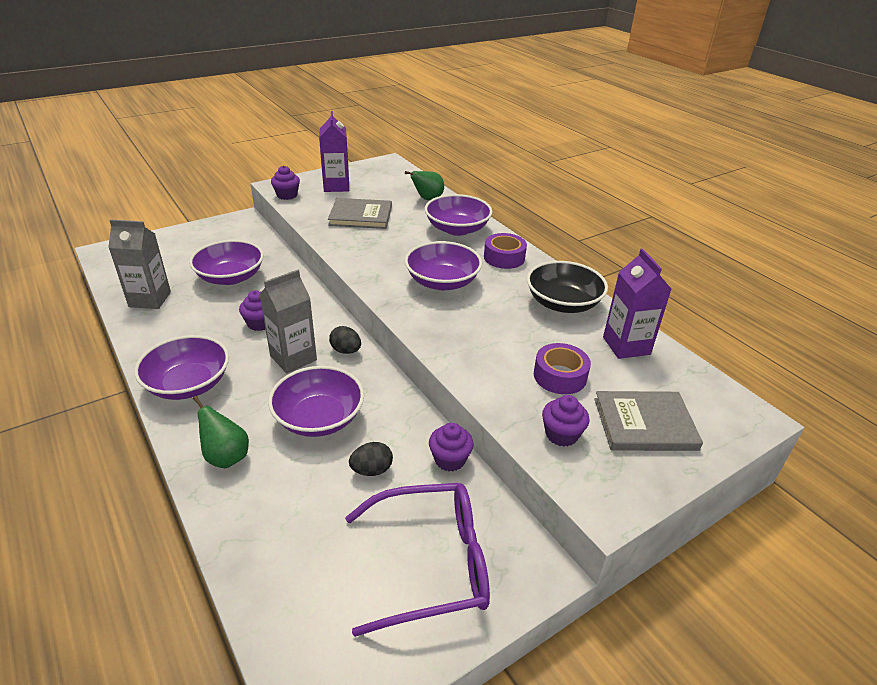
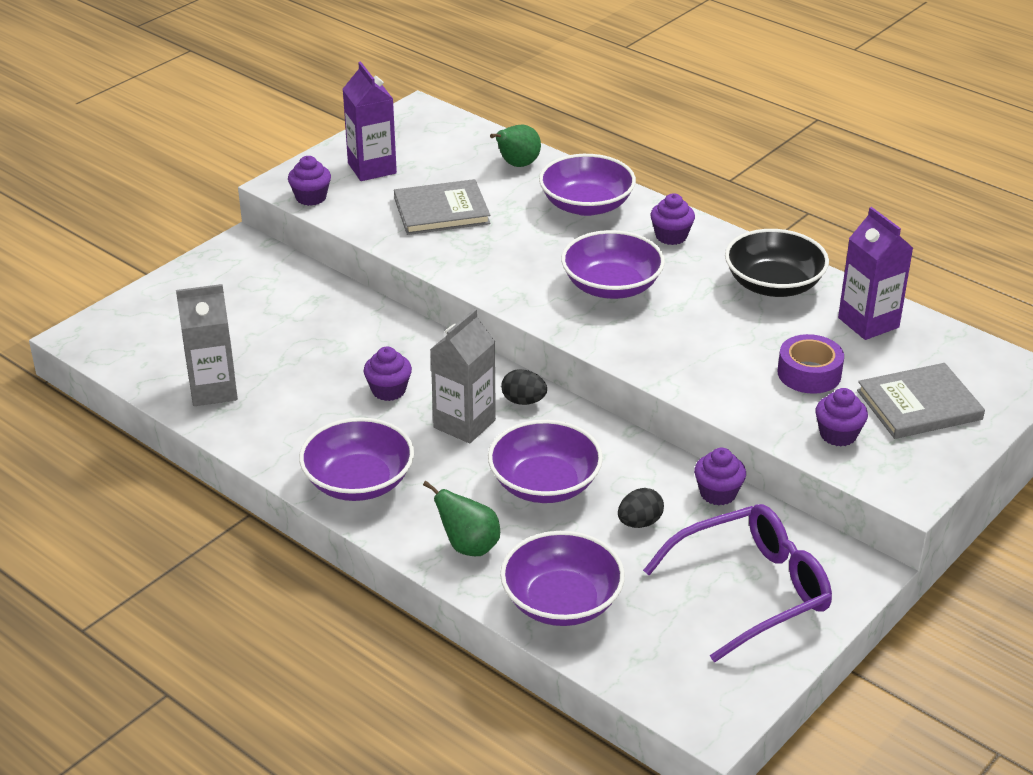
camera: 15 degrees left, 0 degrees up
(230, 277) = (298, 336): purple bowl -> purple bowl (561, 602)
(504, 257) = (671, 236): purple tape -> purple cupcake

